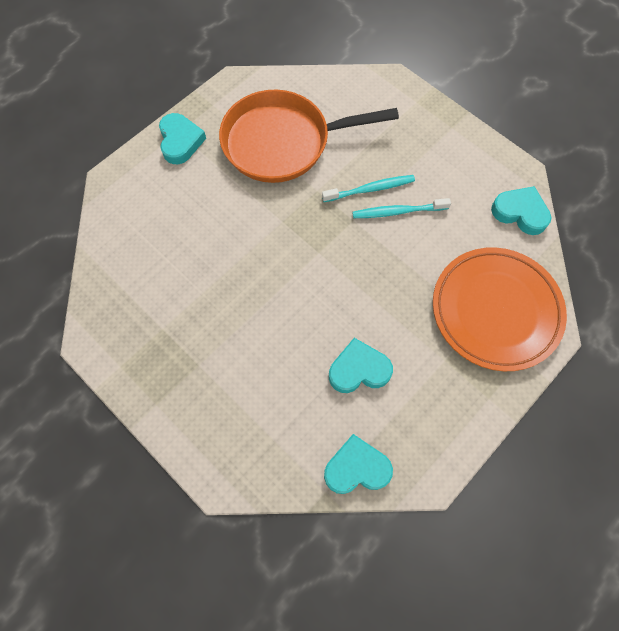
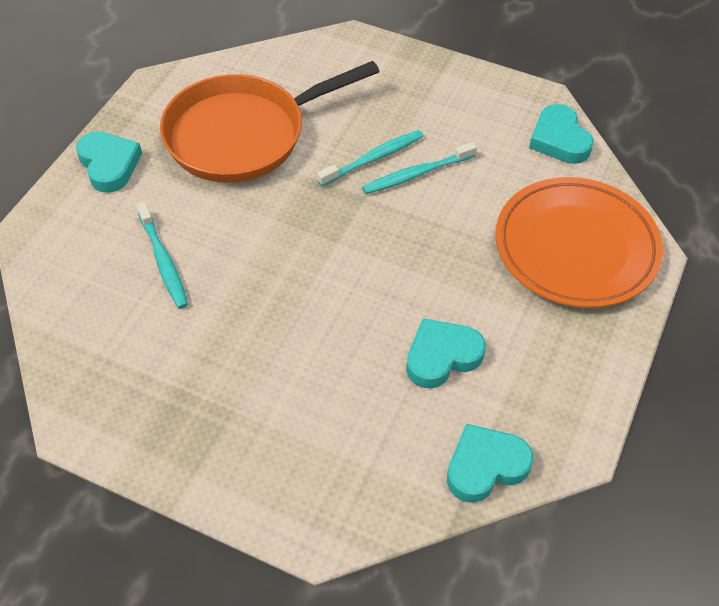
camera: 20 degrees left, 15 degrees down
(191, 231) = (163, 261): none -> turquoise toothbrush
(520, 213) = (559, 139): turquoise heart -> turquoise heart turned 120 degrees counterclockwise

